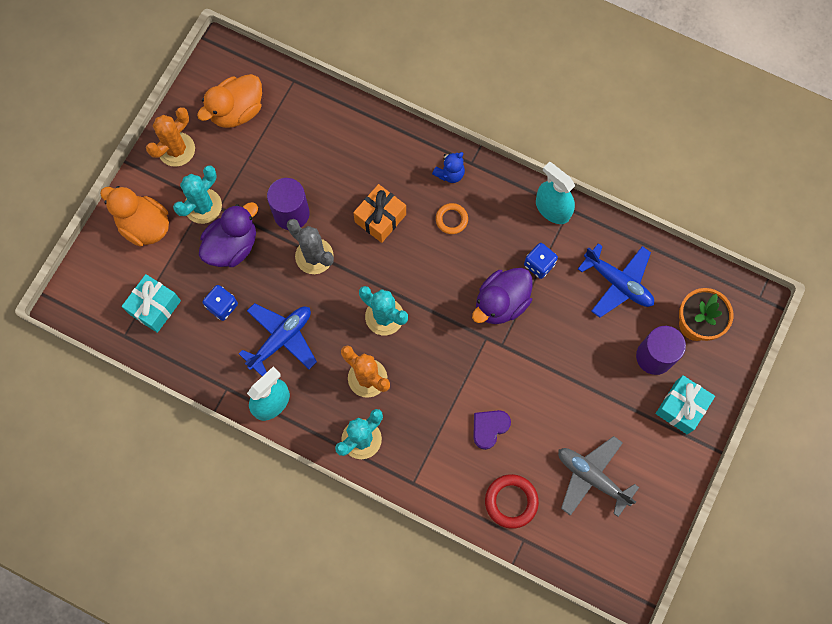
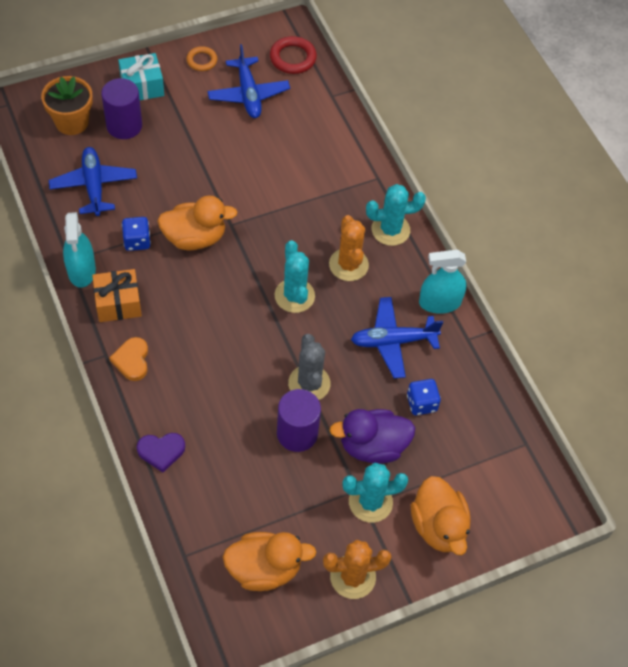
camera: 145 degrees left, 15 degrees down
(155, 307) = (481, 447): turquoise gift -> none
(380, 218) = (225, 370): orange gift -> orange gift (118, 303)
(450, 173) = (132, 360): blue teddy bear -> orange heart
(451, 219) = (169, 324): orange ring -> orange ring (202, 60)
(489, 428) = (289, 170): purple heart -> purple heart (161, 451)
(501, 303) = (195, 238): purple duck -> orange duck
(511, 501) = (318, 120): red ring -> red ring (293, 58)
(592, 477) = (248, 94): grey plane -> blue plane

